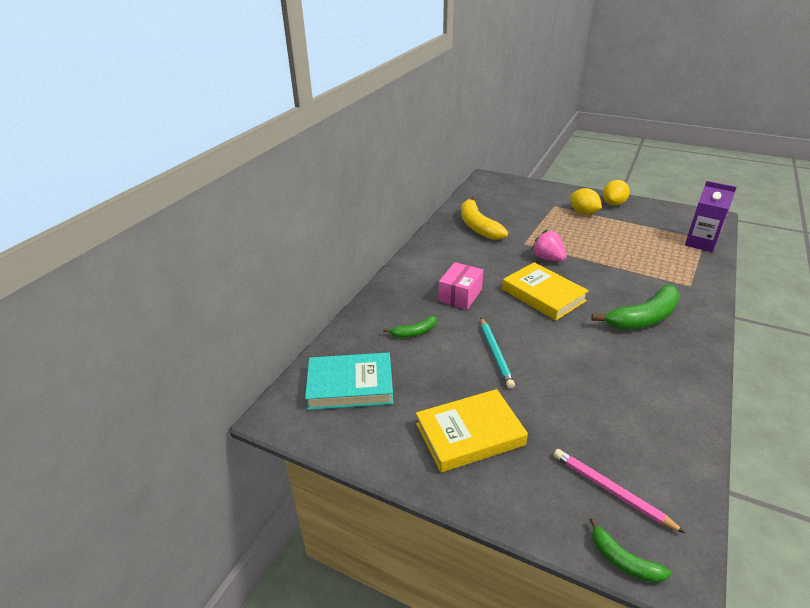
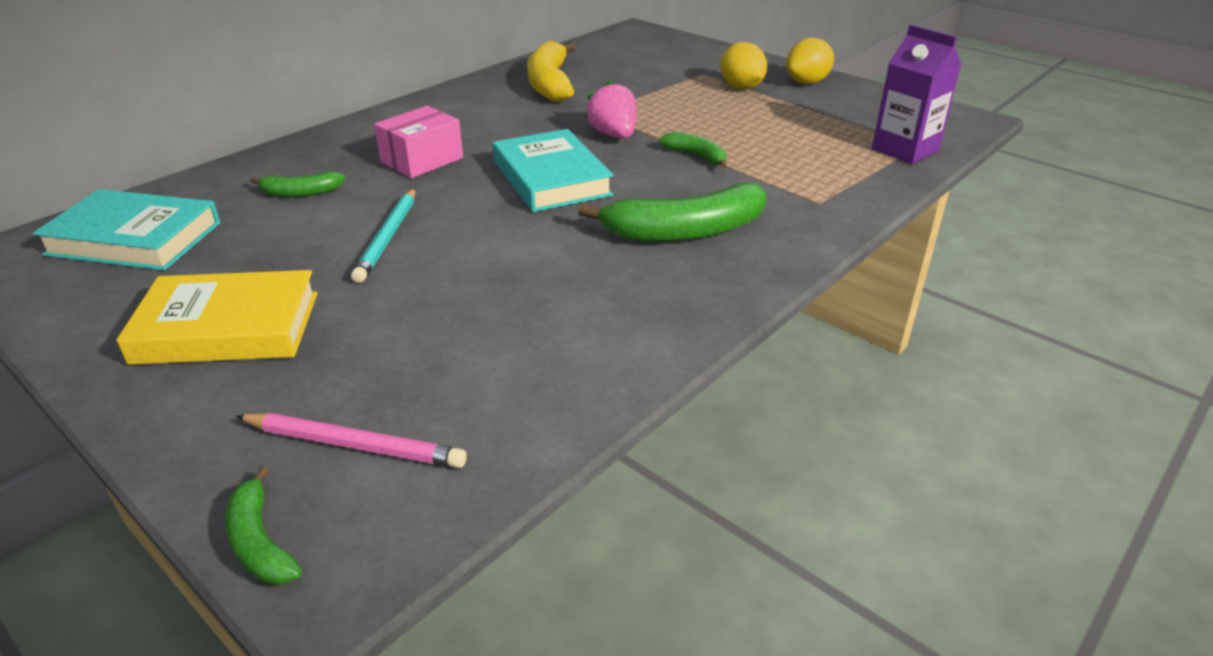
camera: 15 degrees right, 0 degrees up
(543, 295) = (551, 178): yellow book -> turquoise book
(604, 266) = (696, 156): none -> green banana
(611, 491) = (355, 445): pink pencil -> pink pencil turned 135 degrees clockwise

